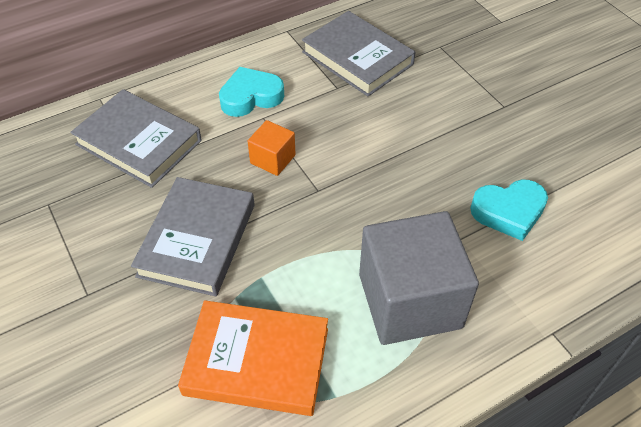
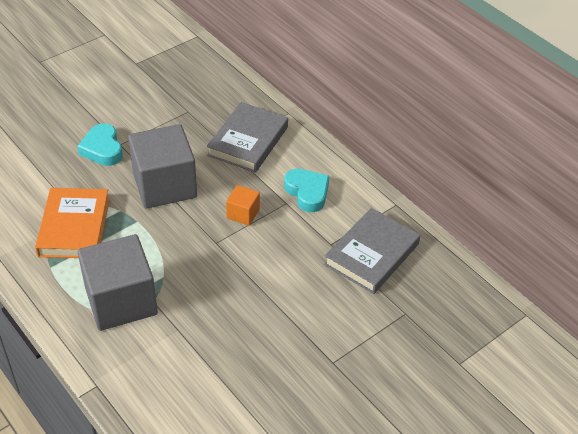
camera: 80 degrees right, 5 degrees down
(197, 240) = (164, 185): grey book -> grey cube
(509, 212) = (207, 362): turquoise heart -> turquoise heart (102, 149)

